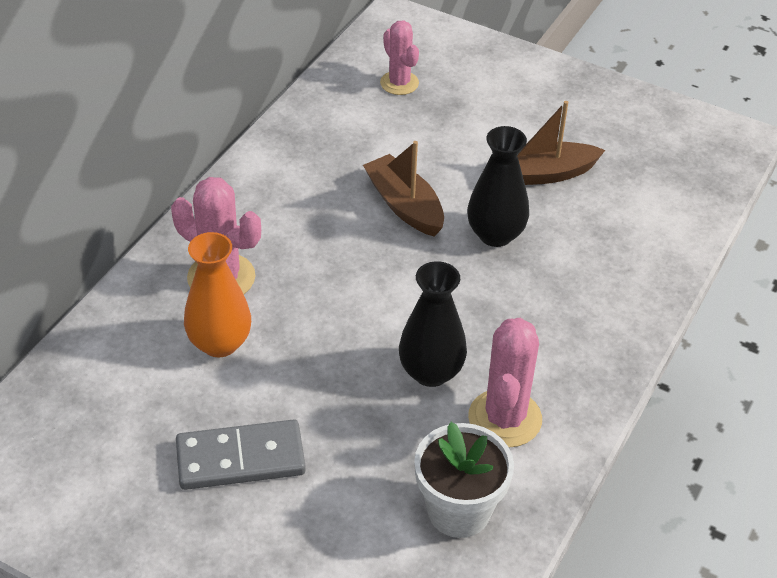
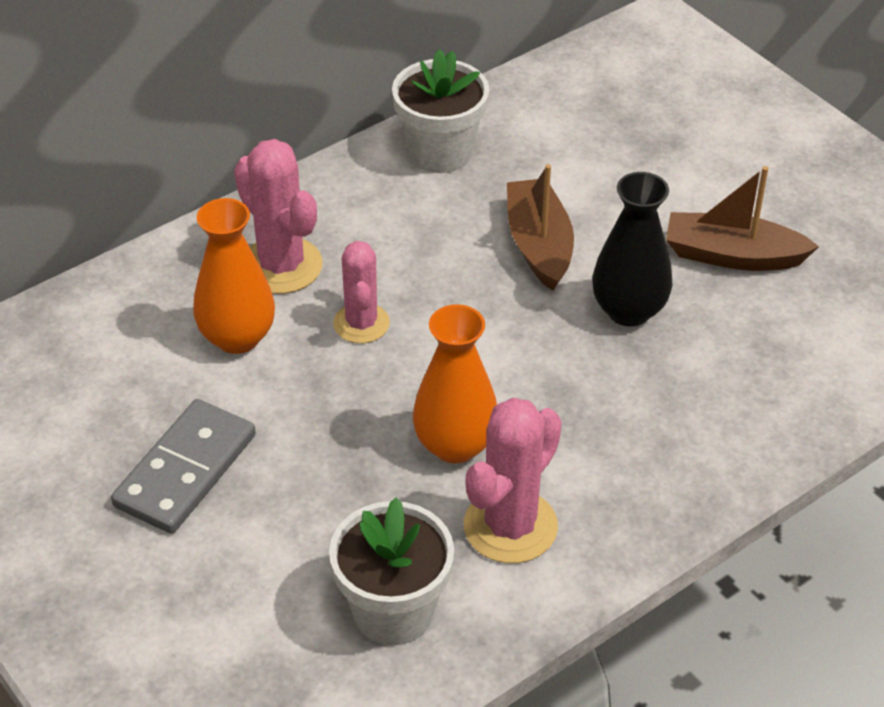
camera: 25 degrees right, 0 degrees up
(240, 459) = (186, 470): grey domino -> grey domino turned 75 degrees counterclockwise
(291, 156) = (440, 152): none -> white flower pot
(399, 83) = (618, 101): pink cactus -> pink cactus (361, 323)
(431, 372) = (455, 445): black vase -> orange vase

